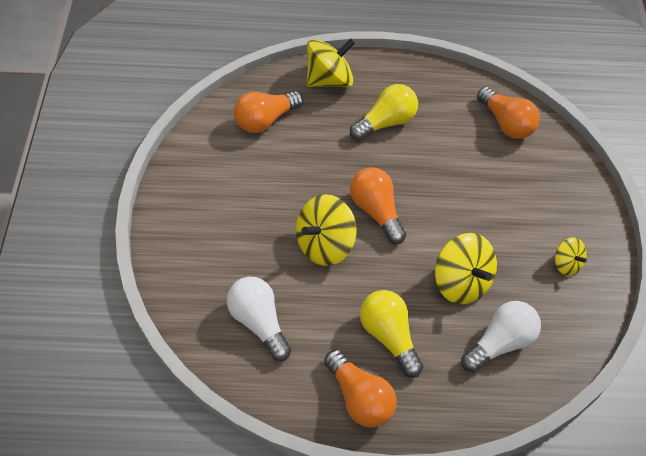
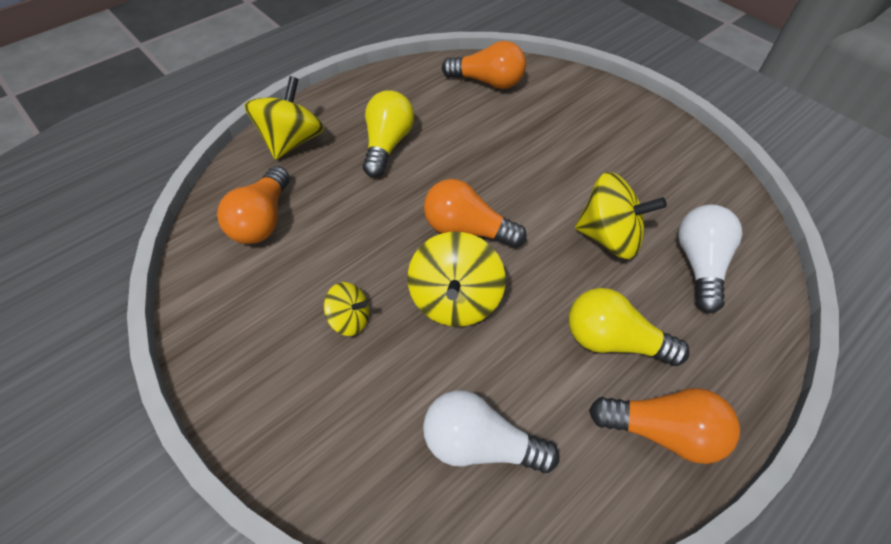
camera: 40 degrees left, 0 degrees up
(566, 264) = (660, 159): yellow spinning top -> yellow spinning top (350, 319)

